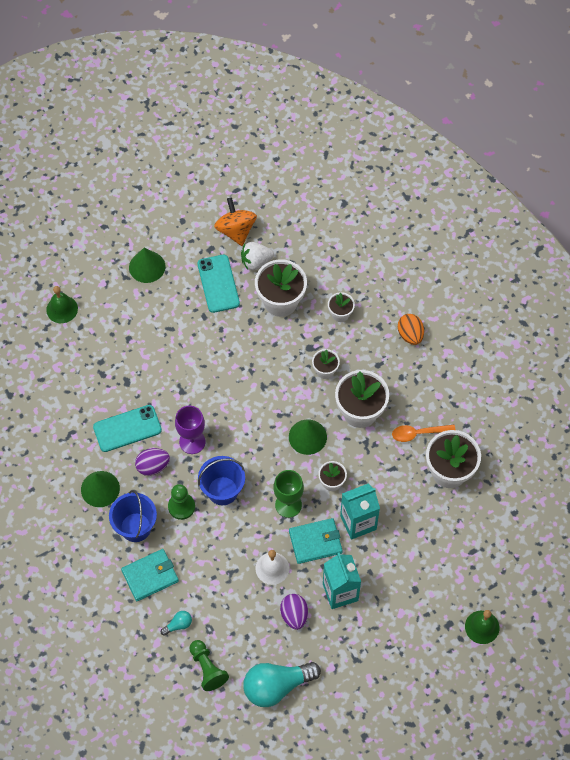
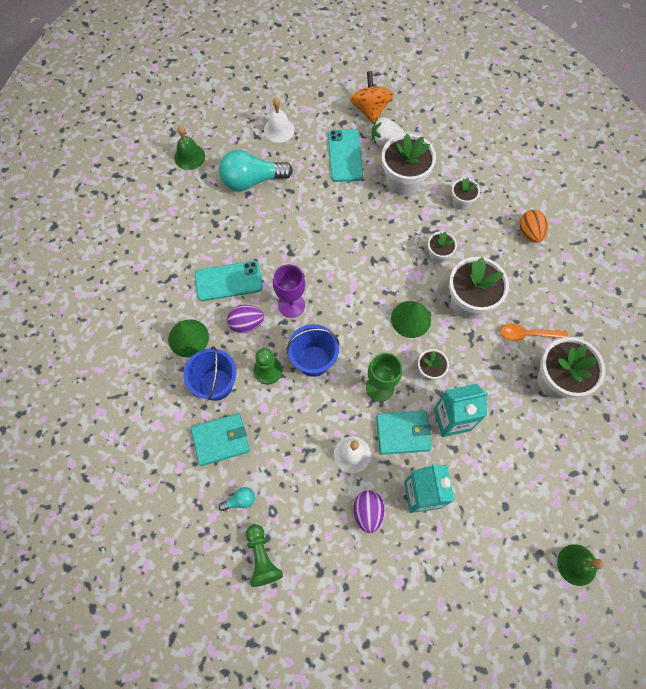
camera: 10 degrees right, 5 degrees up
(147, 266) = (279, 130): green cone -> white bell
(276, 686) = (335, 593): turquoise light bulb -> turquoise light bulb (252, 180)

